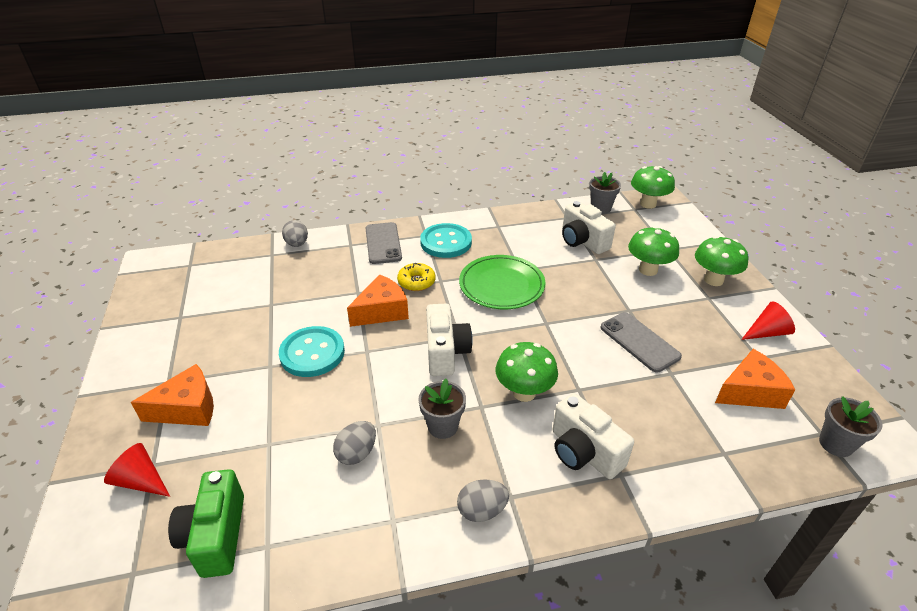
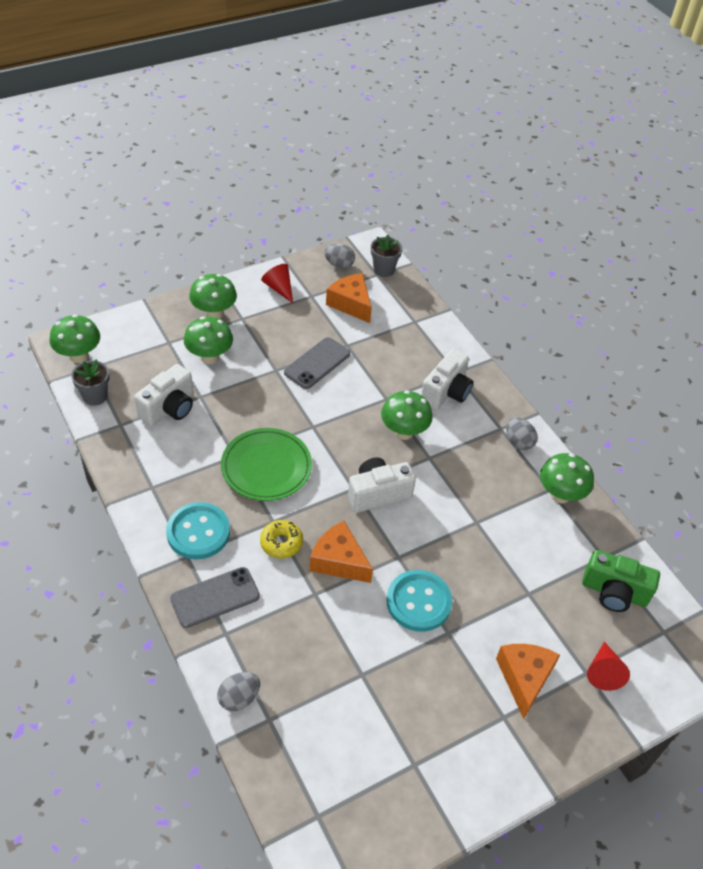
camera: 110 degrees left, 10 degrees up
(188, 408) = (524, 678): orange cheese -> orange cheese turned 45 degrees clockwise
(216, 536) = (614, 592): green camera -> green camera turned 45 degrees clockwise
(357, 453) = (509, 528): grey egg -> grey egg (339, 264)
(380, 530) = (560, 495): none -> green mushroom
(443, 426) = (459, 478): grey flower pot -> none

